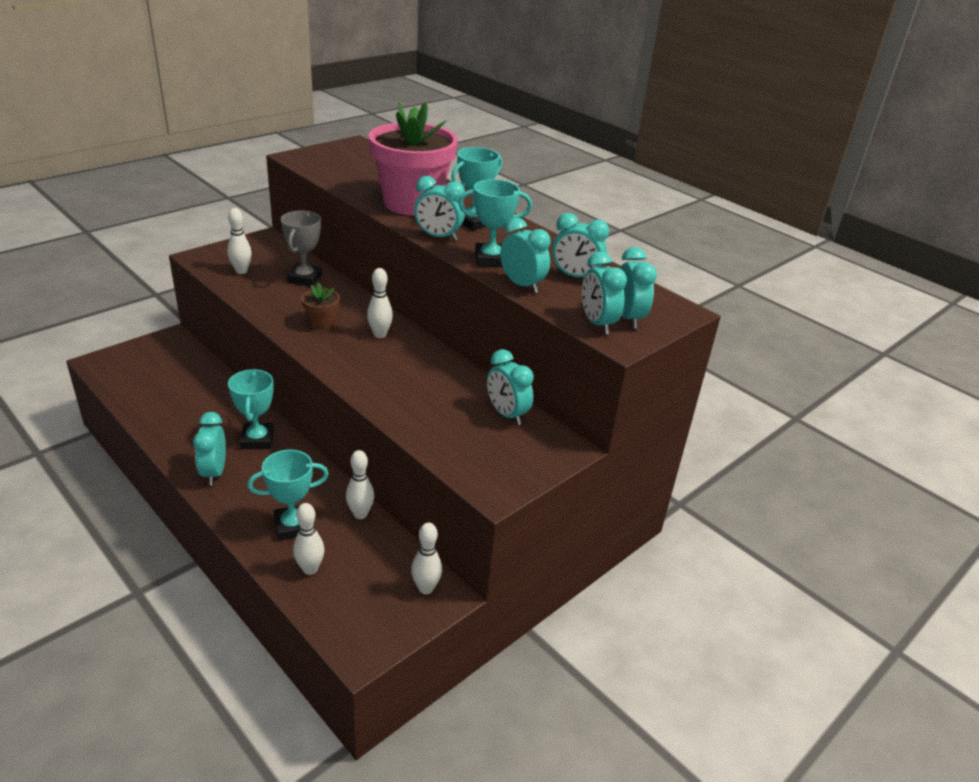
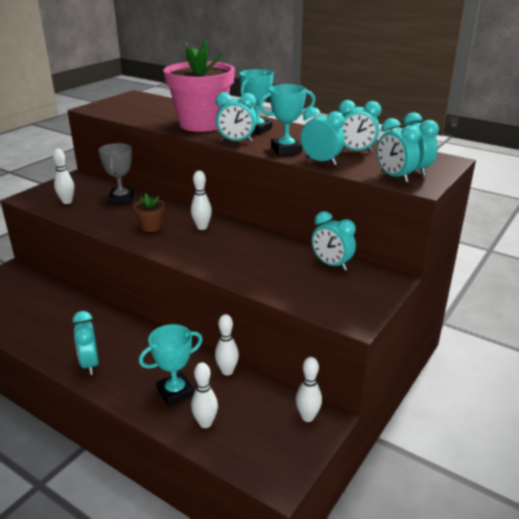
camera: 10 degrees left, 5 degrees down
(257, 440) = (116, 332): turquoise trophy -> none

